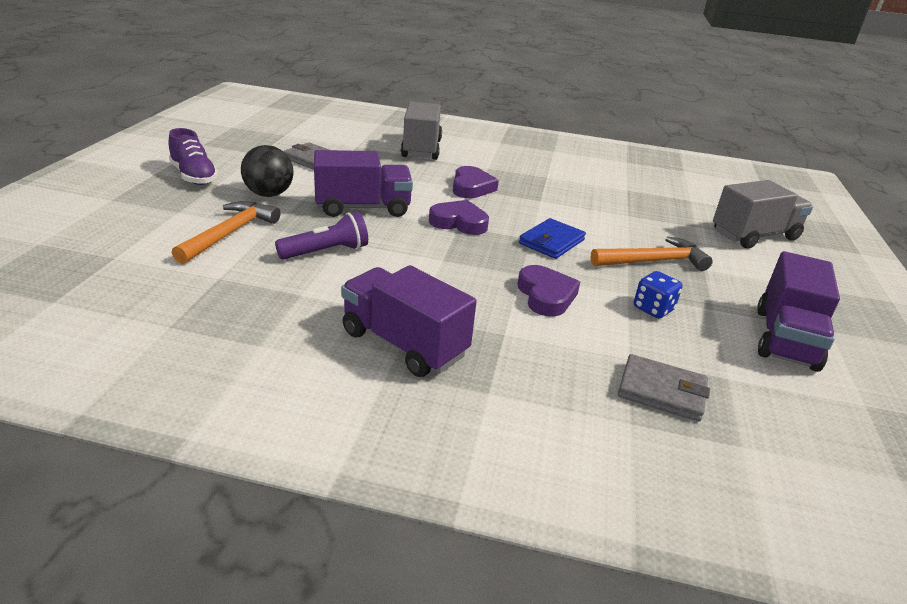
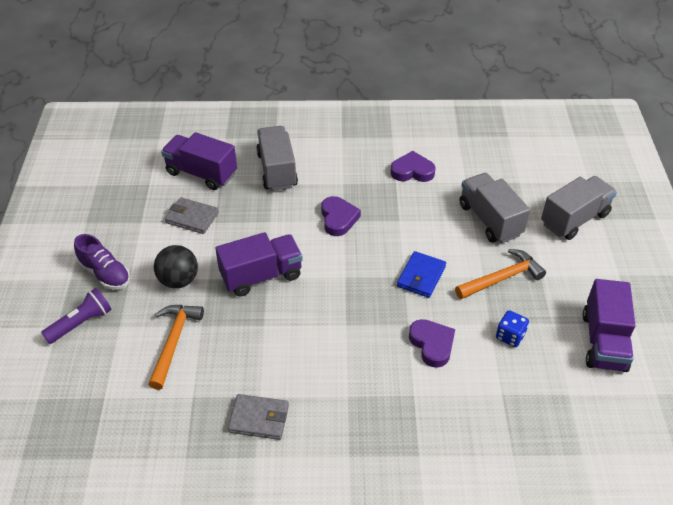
camera: 10 degrees left, 15 degrees up
(326, 252) = (257, 342): purple flashlight -> purple flashlight (81, 323)
(404, 344) = (350, 426): purple truck -> purple truck (201, 173)
(459, 222) = (343, 272): purple heart -> purple heart (412, 171)
(648, 218) = (490, 220): none -> grey truck
(661, 391) = (527, 420): grey wallet -> grey wallet (259, 419)

